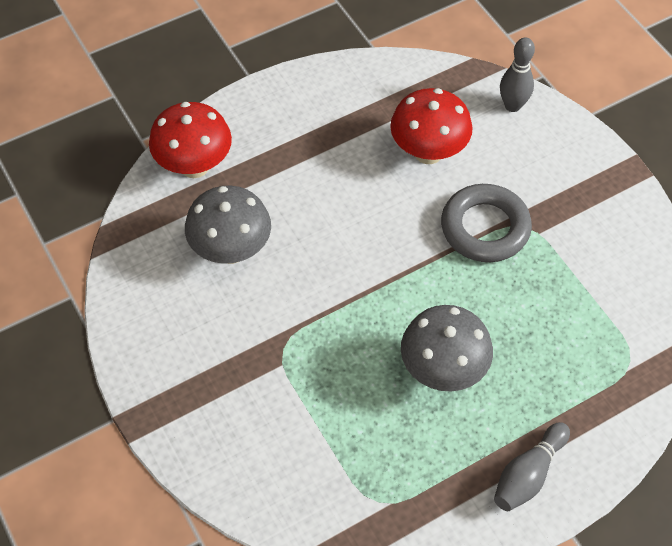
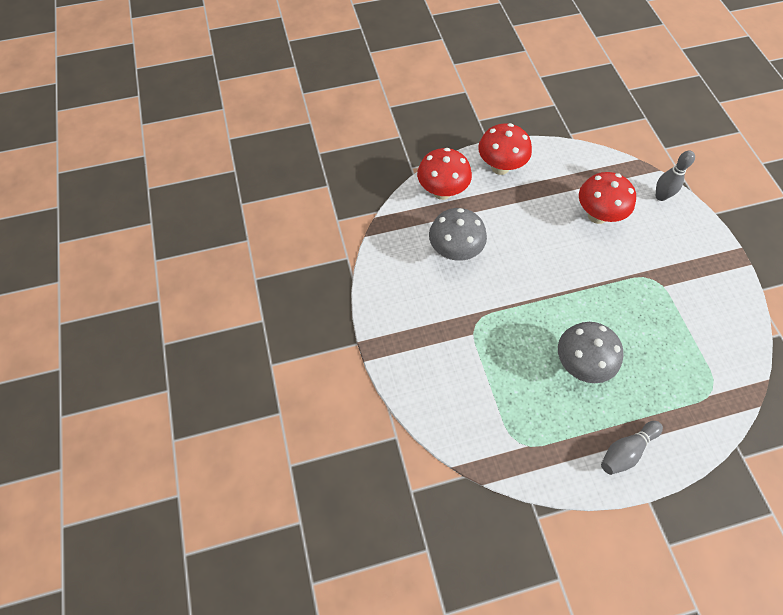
camera: 15 degrees right, 5 degrees up
(274, 111) = (500, 167): none -> red mushroom
(485, 228) = (626, 274): grey ring -> none

